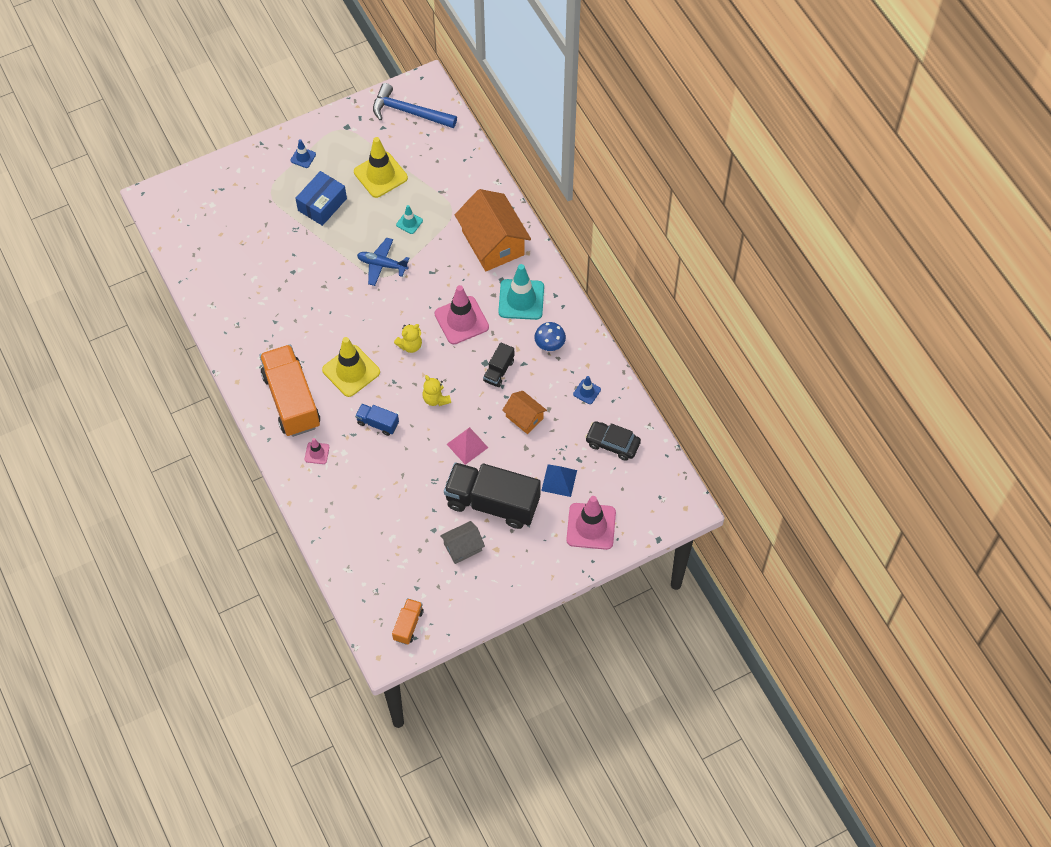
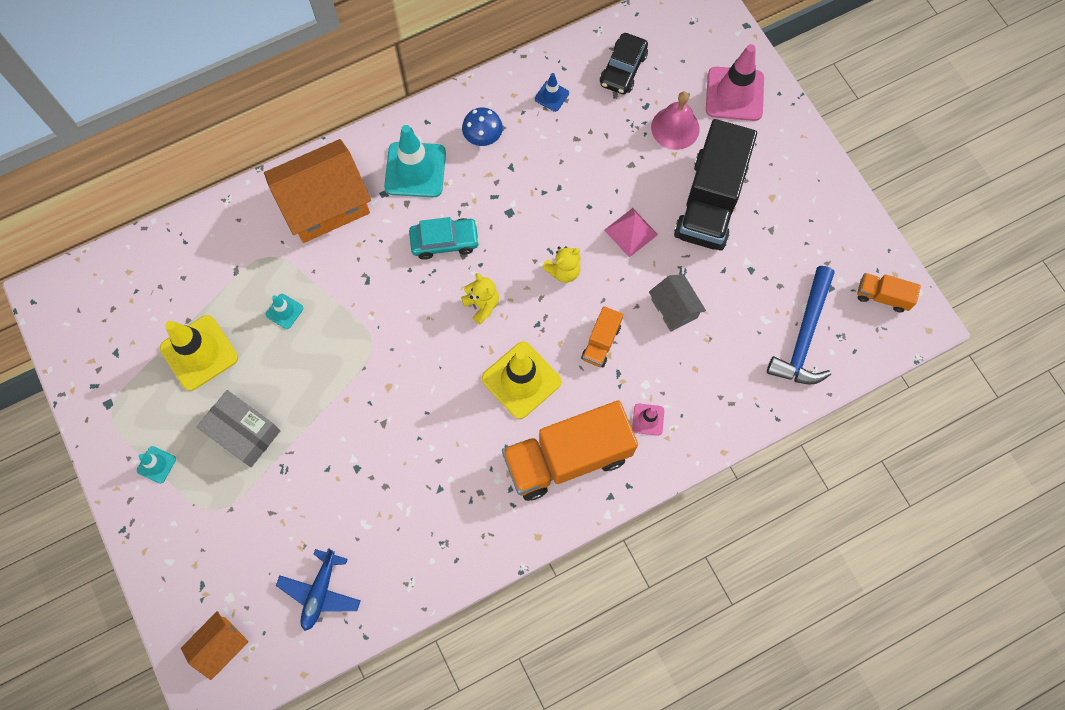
camera: 90 degrees left, 10 degrees up
(303, 157) = (156, 464): blue traffic cone -> turquoise traffic cone
(322, 204) = (243, 432): blue box -> grey box
(378, 423) = (601, 342): blue truck -> orange truck
(382, 265) = (352, 345): blue plane -> blue plane (320, 592)
(409, 112) = (92, 317): blue hammer -> blue hammer (804, 336)
(461, 320) = (445, 241): pink traffic cone -> turquoise car
(463, 547) = (772, 235): grey house -> grey house (674, 308)
(498, 371) = (521, 196): black truck -> none
(524, 417) = (589, 166): orange house -> orange house (221, 645)
(559, 480) = (675, 128): blue pyramid -> pink bell

